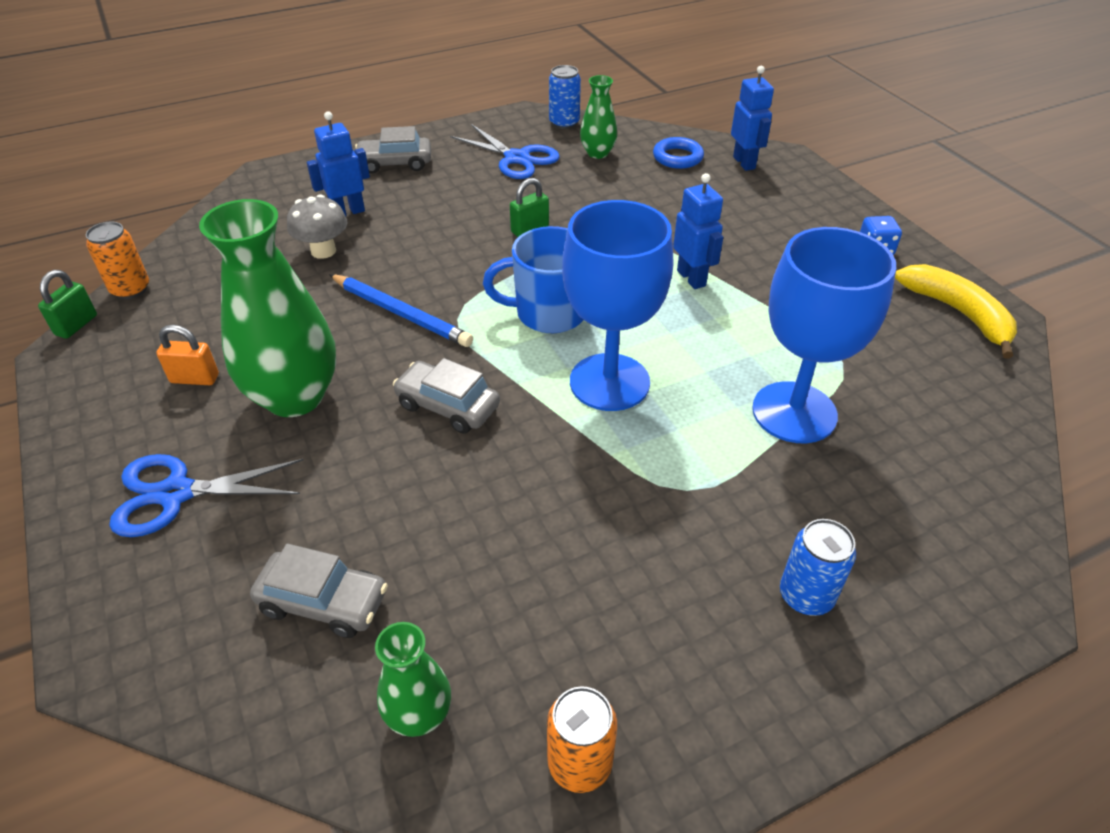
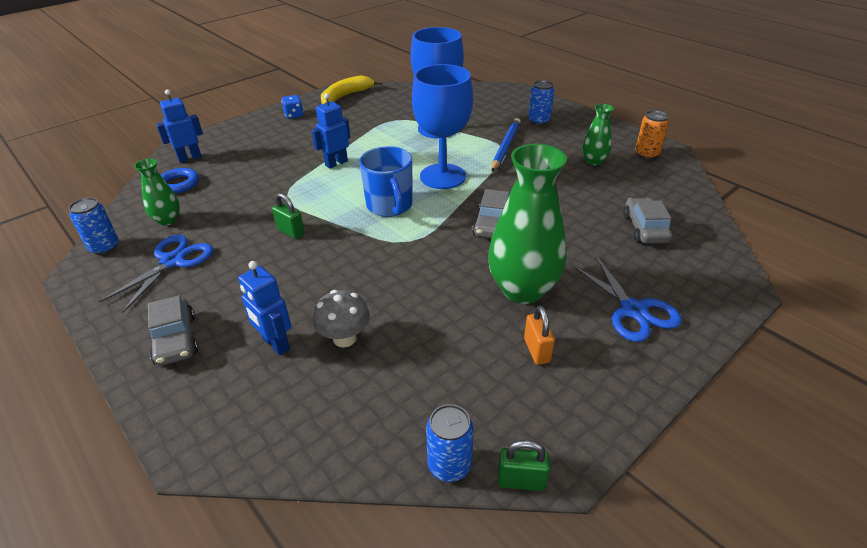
camera: 105 degrees left, 5 degrees down
(130, 289) = (449, 465): orange can -> blue can
(401, 313) = (414, 267): blue pencil -> blue pencil (505, 147)
(419, 715) = (666, 190): green vase -> green vase (593, 161)

